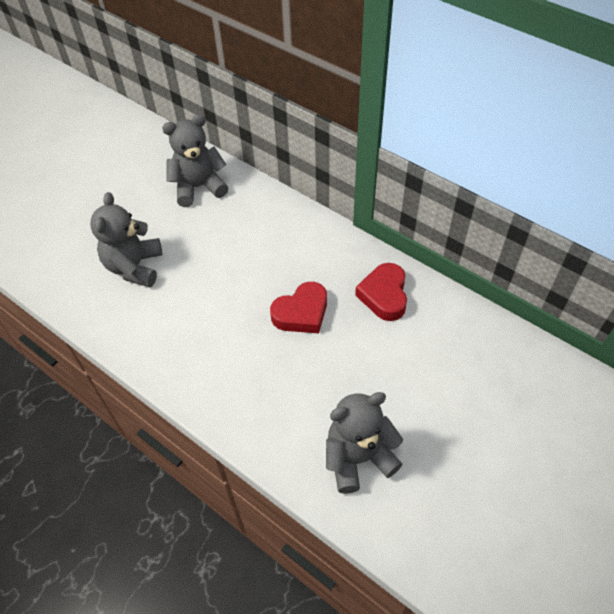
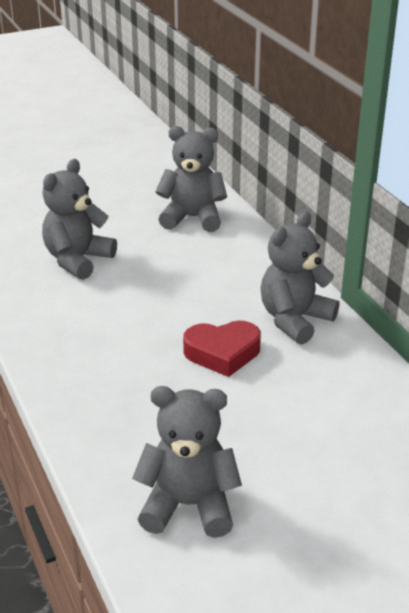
camera: 25 degrees right, 20 degrees down
(334, 260) = (294, 320): none -> grey teddy bear
(384, 295) = (331, 369): red heart -> none

